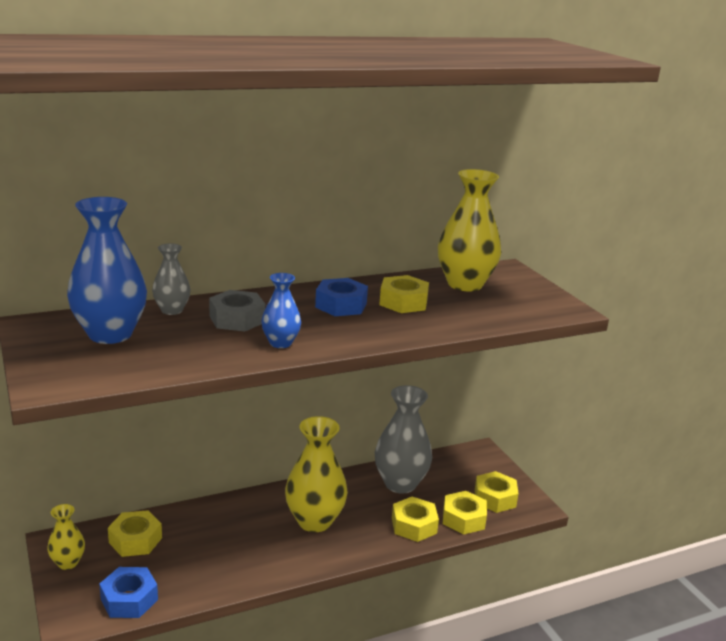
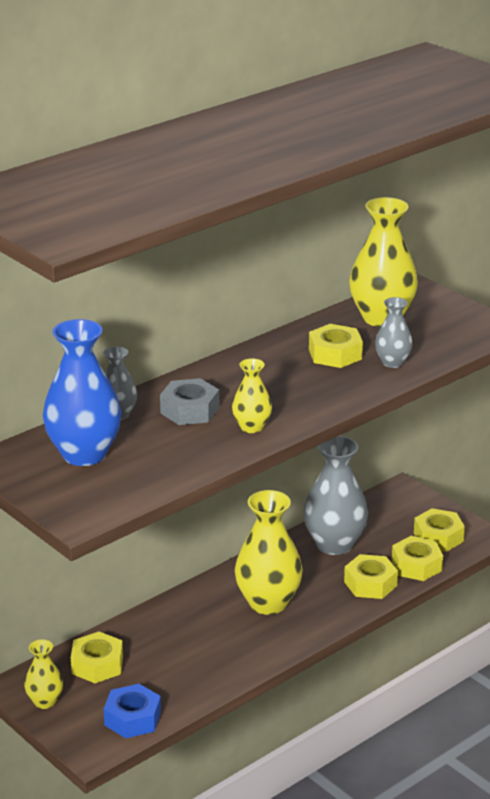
camera: 15 degrees left, 5 degrees up
(280, 343) = (251, 427): blue vase -> yellow vase
(341, 305) = (277, 371): blue nut -> none
(452, 318) = (392, 362): none -> grey vase

